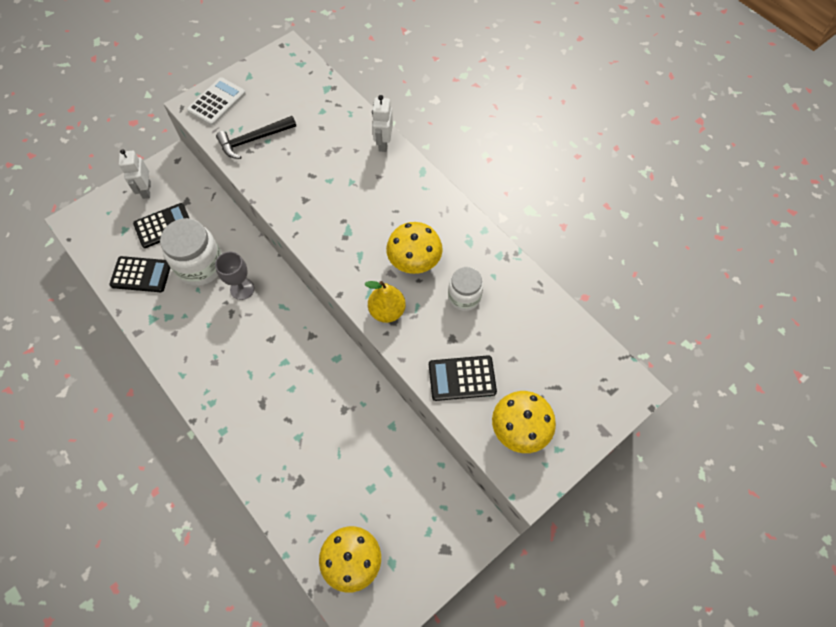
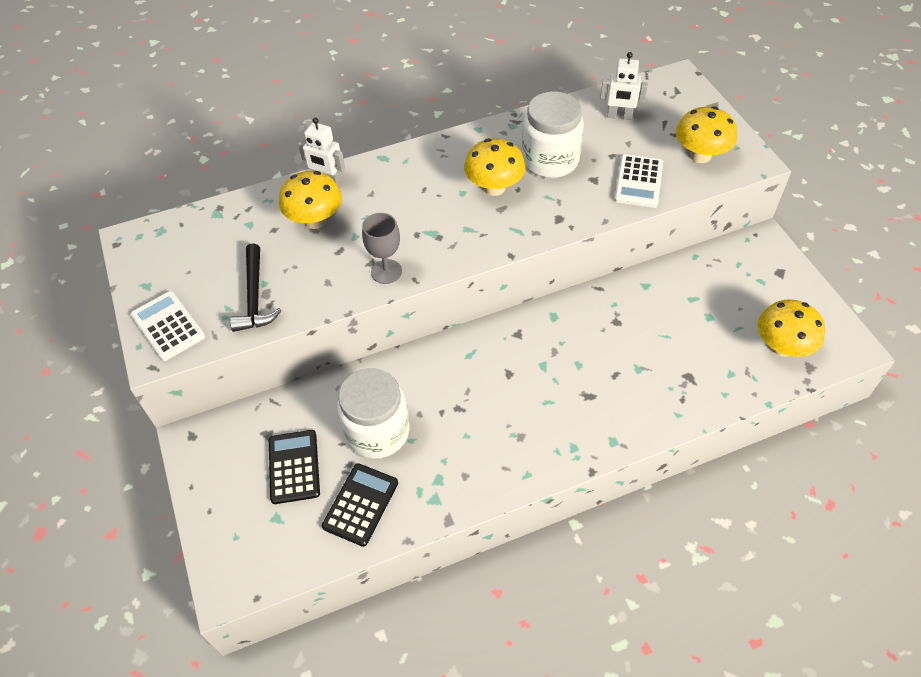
camera: 70 degrees left, 10 degrees down
(146, 190) = (222, 481): white robot -> white robot (619, 116)
(242, 289) = (429, 391): grey goblet -> grey goblet (386, 271)
(338, 149) = (315, 220): none -> yellow mushroom
(387, 311) = (545, 220): yellow pear -> none
(462, 378) = (638, 182): black calculator -> white calculator
(464, 297) = (550, 160): white jar -> white jar, size x1.66

